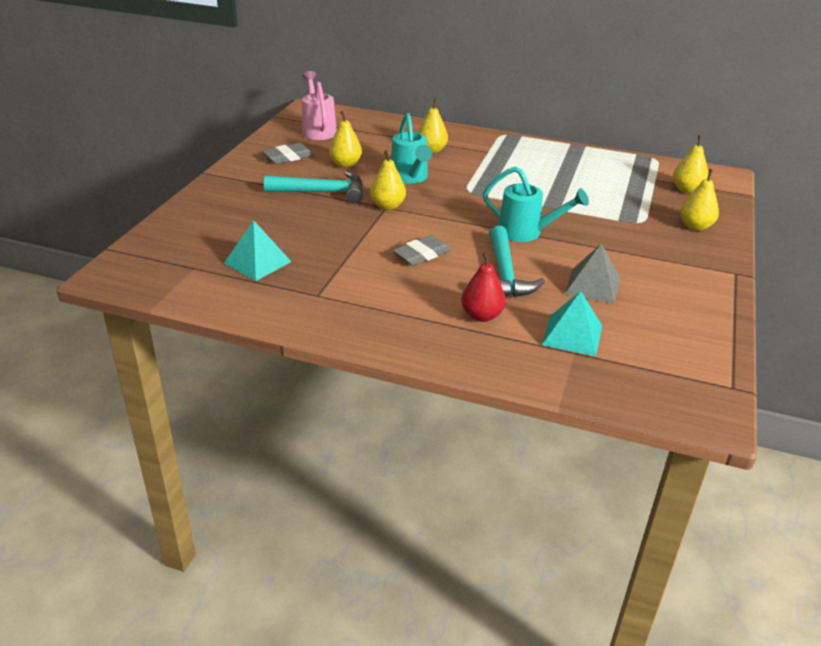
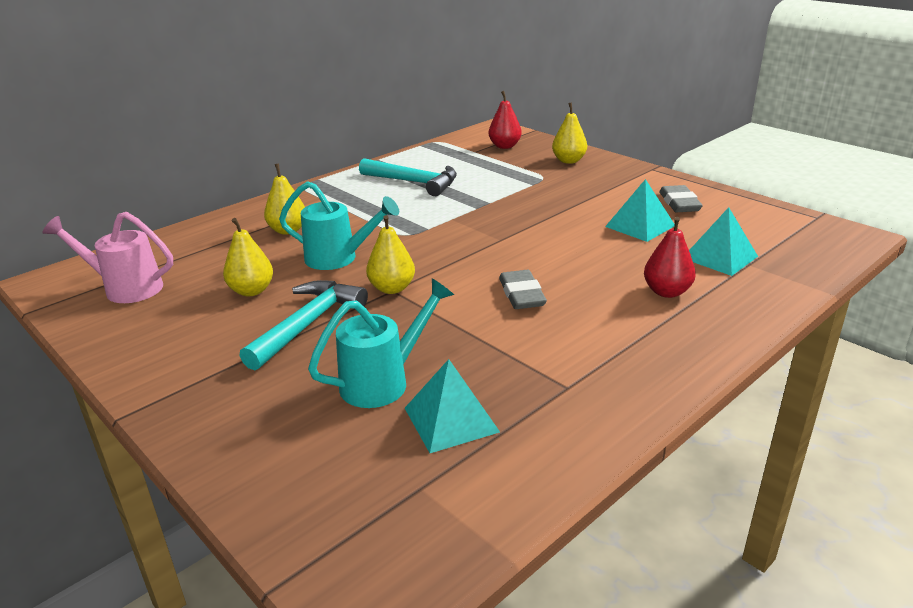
camera: 60 degrees left, 5 degrees down
(288, 157) = (173, 329): grey eraser -> grey eraser (679, 203)
(505, 274) = (594, 260): turquoise hammer -> turquoise hammer (414, 182)
(526, 232) = (521, 229): turquoise watering can -> turquoise watering can (383, 381)
(593, 286) = (640, 226): grey pyramid -> turquoise pyramid
(687, 189) = (504, 146): yellow pear -> red pear

